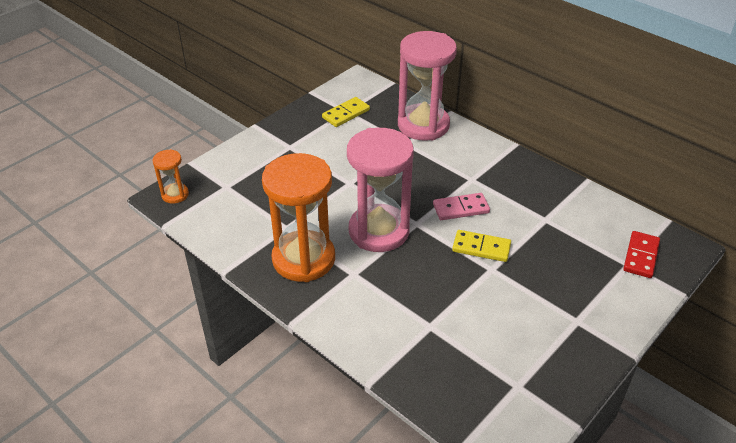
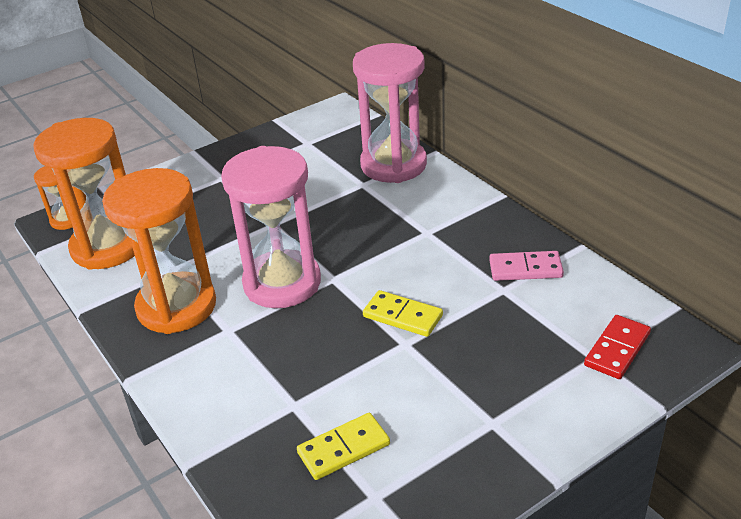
camera: 15 degrees right, 5 degrees down
(222, 214) = (107, 247): none -> orange hourglass
(346, 114) = (305, 146): yellow domino -> yellow domino (344, 449)
(461, 208) = (397, 266): pink domino -> pink domino (525, 269)

